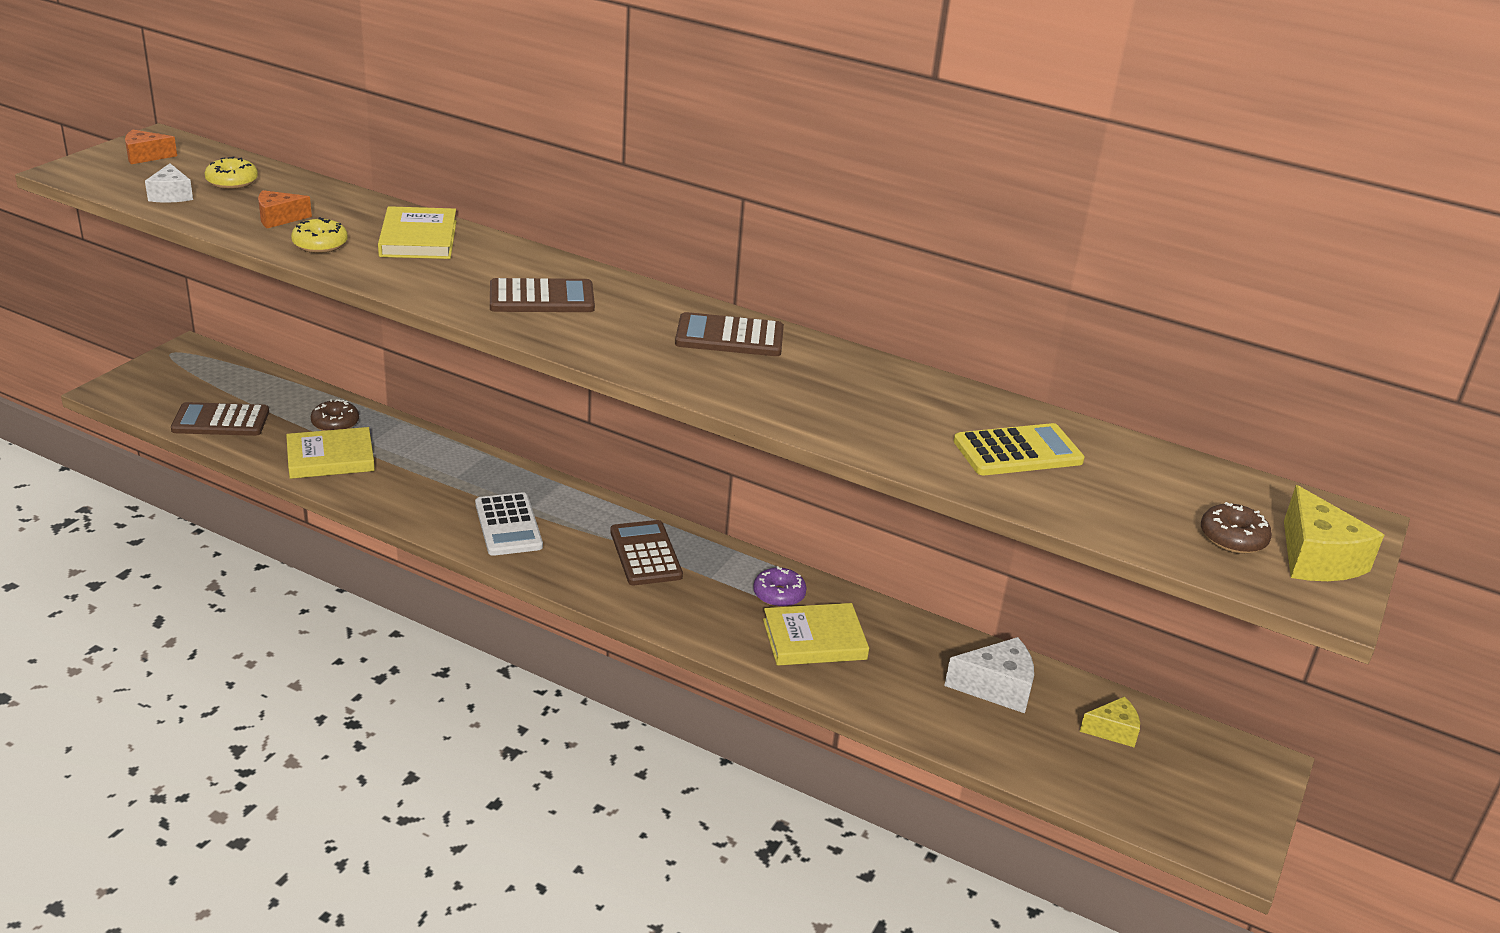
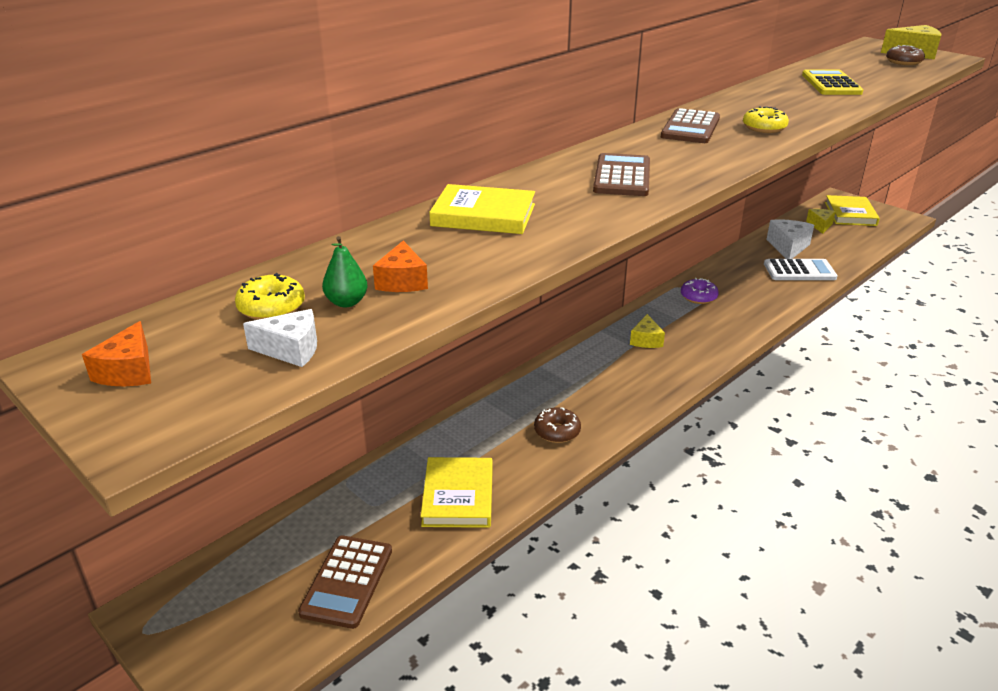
camera: 70 degrees left, 0 degrees up
(242, 204) = (346, 302): none -> green pear
(320, 245) = (484, 261): yellow donut -> yellow donut (764, 128)
(335, 423) = (391, 489): brown donut -> brown donut (557, 432)
(508, 525) = (598, 398): white calculator -> white calculator (799, 271)
(645, 554) = (646, 340): brown calculator -> yellow cheese
(814, 639) = (747, 293): yellow book -> yellow book (850, 214)

